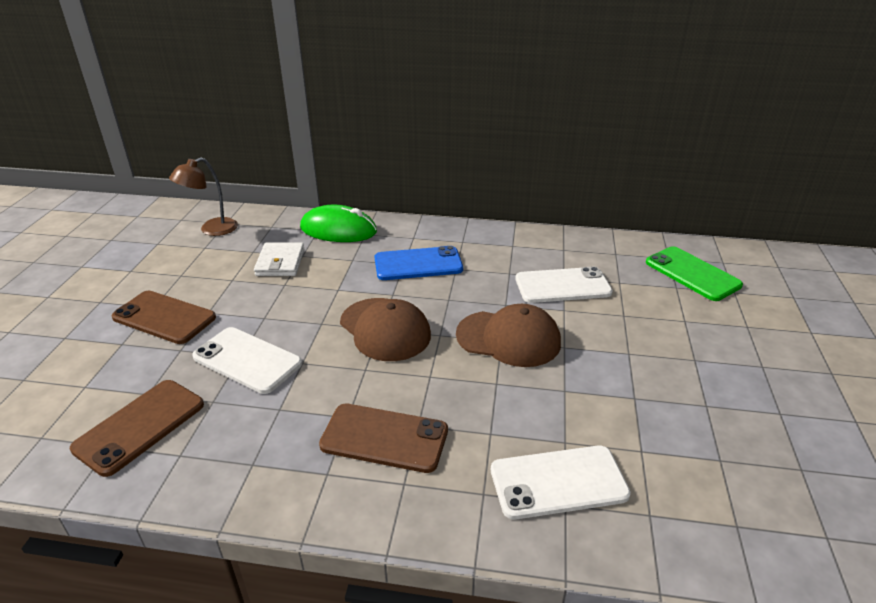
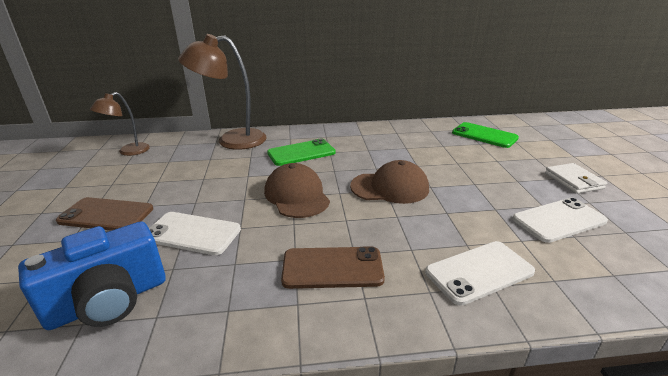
camera: 15 degrees left, 5 degrees down
(140, 426) = (109, 301): brown phone -> blue camera
(280, 262) = (194, 165): white wallet -> white wallet (573, 181)
(338, 230) = (231, 140): green mouse -> brown lamp
(385, 329) = (296, 195): brown cap -> brown cap turned 150 degrees counterclockwise
(418, 264) = (301, 153): blue phone -> green phone
(562, 286) = (408, 152): white phone -> white phone (559, 220)

